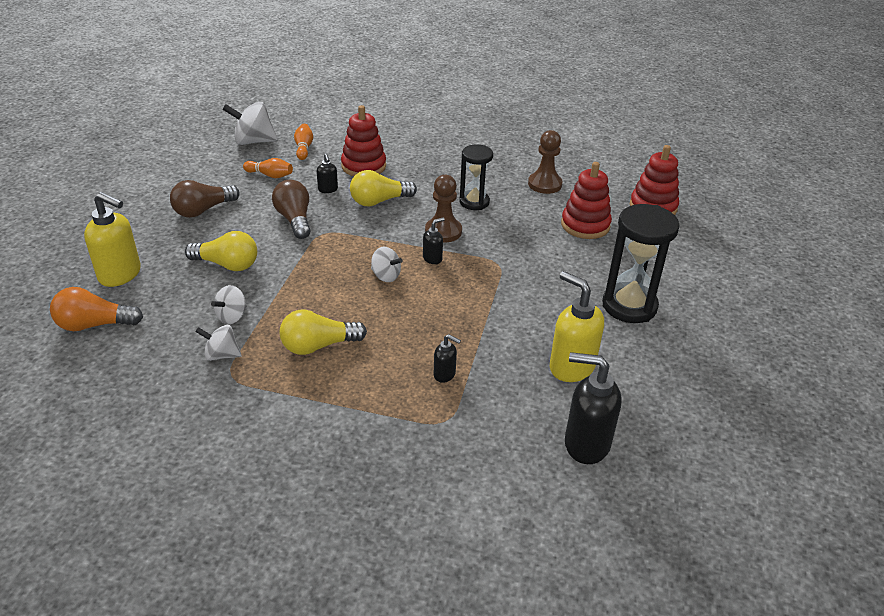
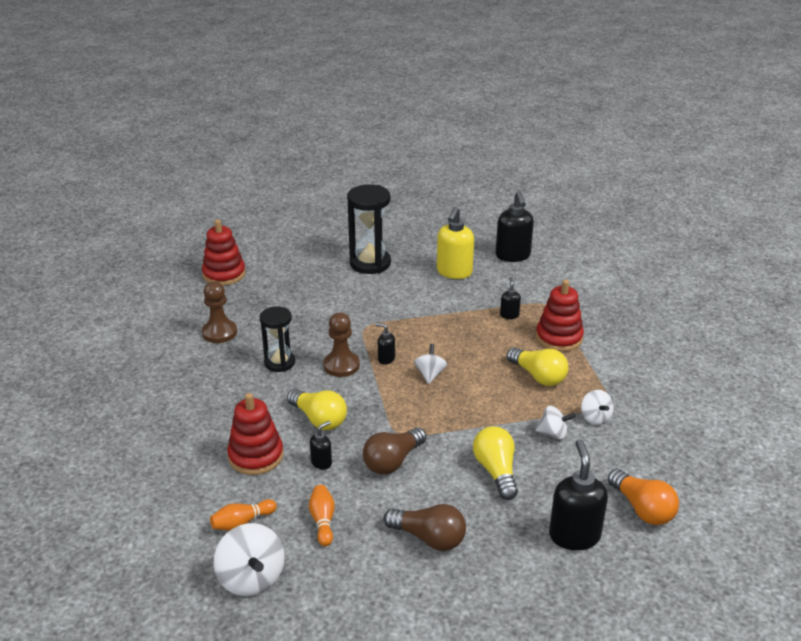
camera: 115 degrees left, 5 degrees down
(120, 274) = (574, 535): yellow soap dispenser -> black soap dispenser
(585, 225) = (276, 299): red stacking toy -> red stacking toy (559, 338)

